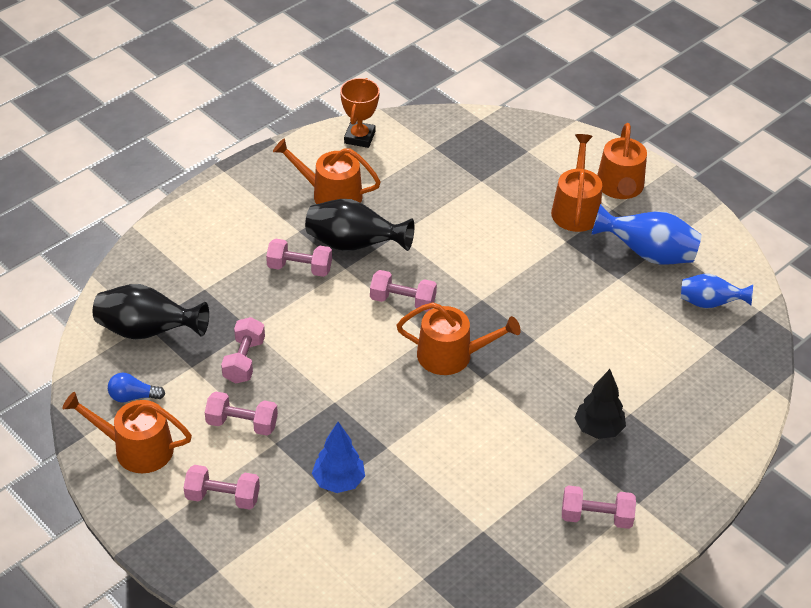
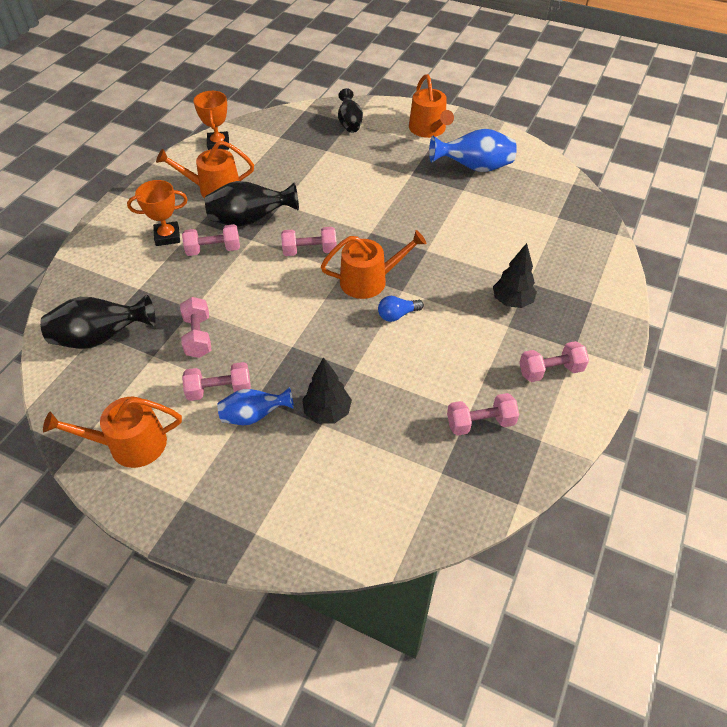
camera: 20 degrees left, 5 degrees up
(133, 397) = (109, 398): blue light bulb -> blue light bulb (397, 315)
(223, 497) = (230, 462): pink dumbbell -> pink dumbbell (480, 423)
(257, 238) = (167, 236): none -> orange trophy
(338, 481) = (327, 412): blue tree -> black tree
(527, 152) = (350, 123): none -> black vase
(576, 209) = (406, 151): orange watering can -> none
(710, 303) = (537, 189): blue vase -> blue vase (254, 416)

